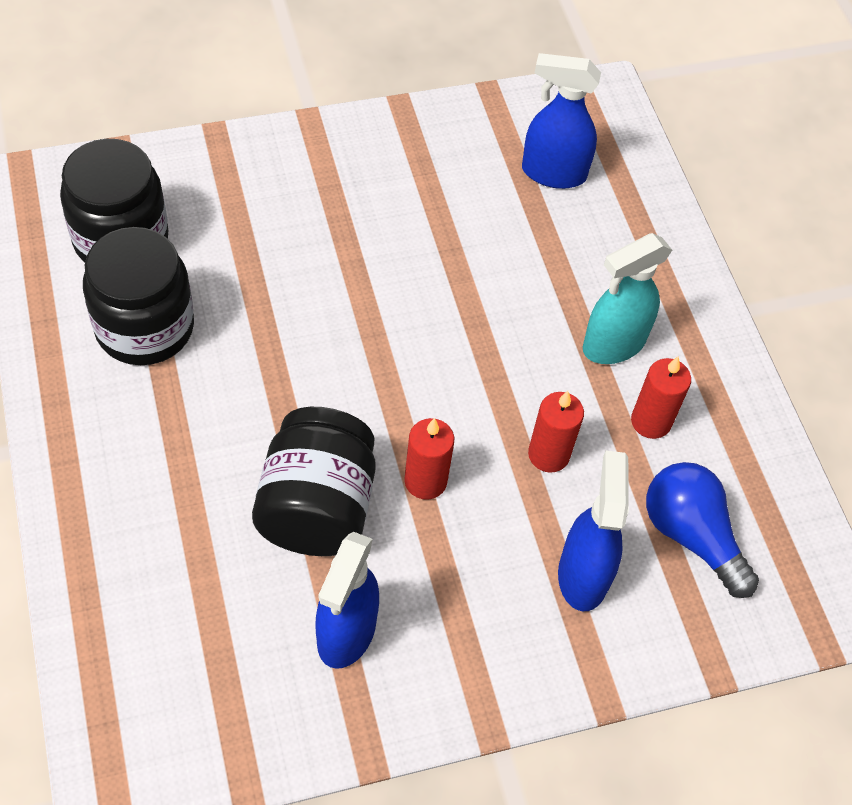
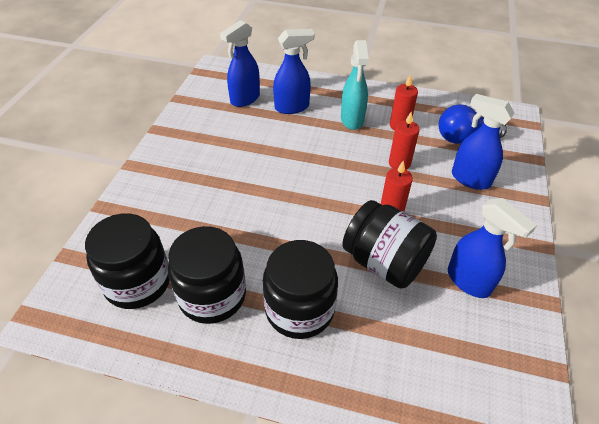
camera: 55 degrees left, 10 degrees down
(176, 434) = (299, 309): none -> black jar
(581, 246) = (292, 107): none -> blue spray bottle

